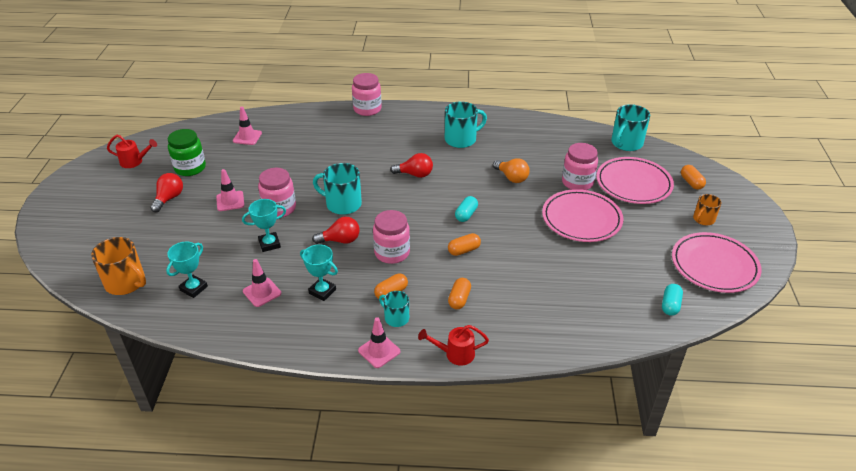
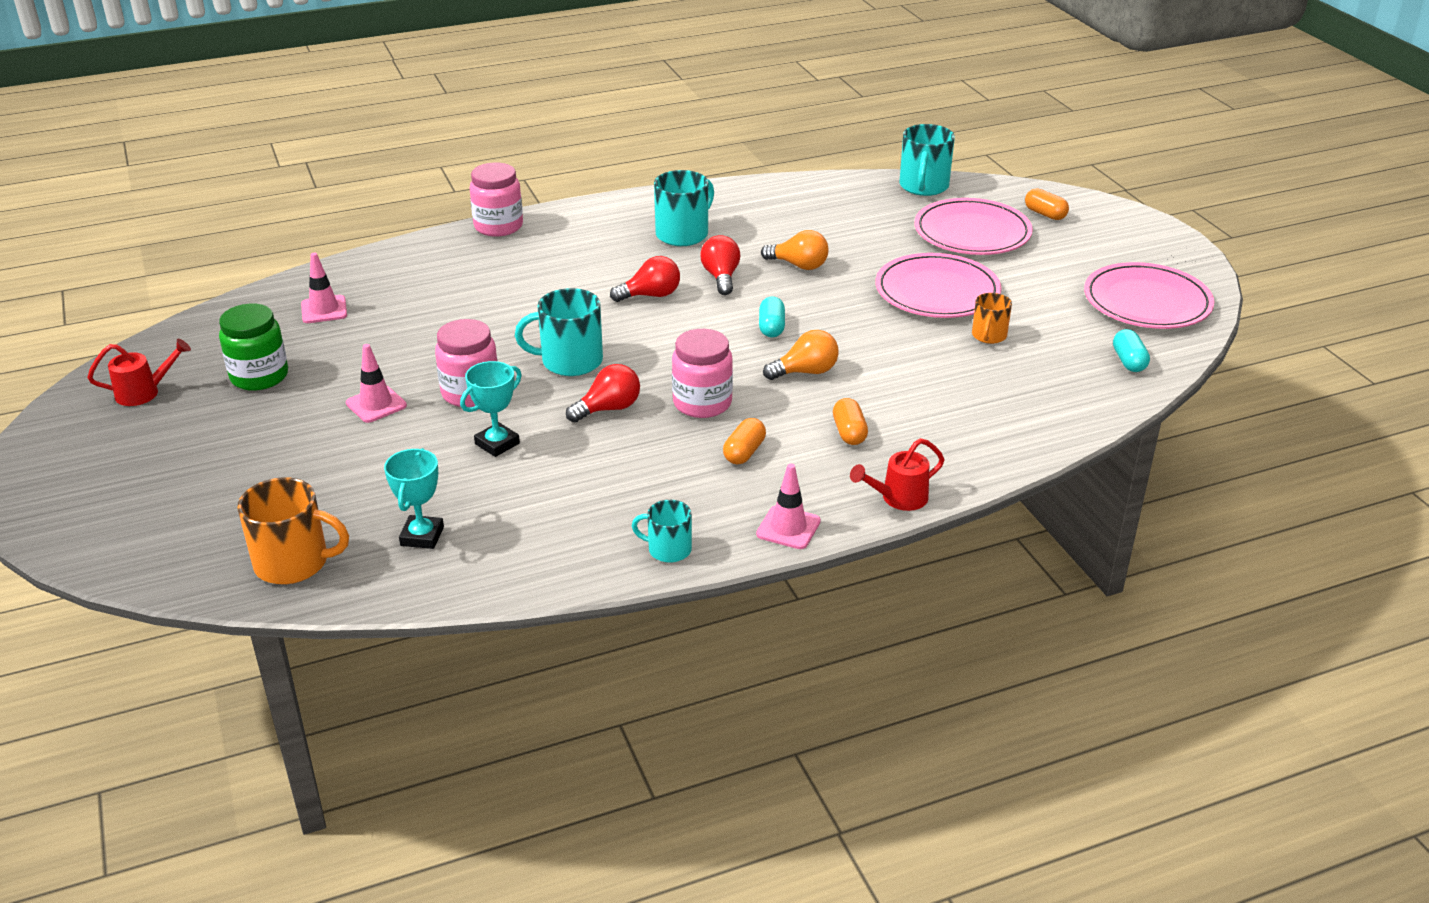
camera: 25 degrees left, 5 degrees down
(169, 198) = (261, 428): red light bulb -> red light bulb (721, 277)
(262, 292) = (542, 509): pink traffic cone -> none
(322, 291) = (638, 480): turquoise trophy -> none
(396, 318) = (778, 481): turquoise mug -> turquoise mug (668, 549)
(464, 250) = (805, 372): orange capsule -> orange light bulb
(577, 182) = (895, 249): pink jar -> none
(703, 219) = (1093, 253): orange mug -> orange mug (989, 336)

